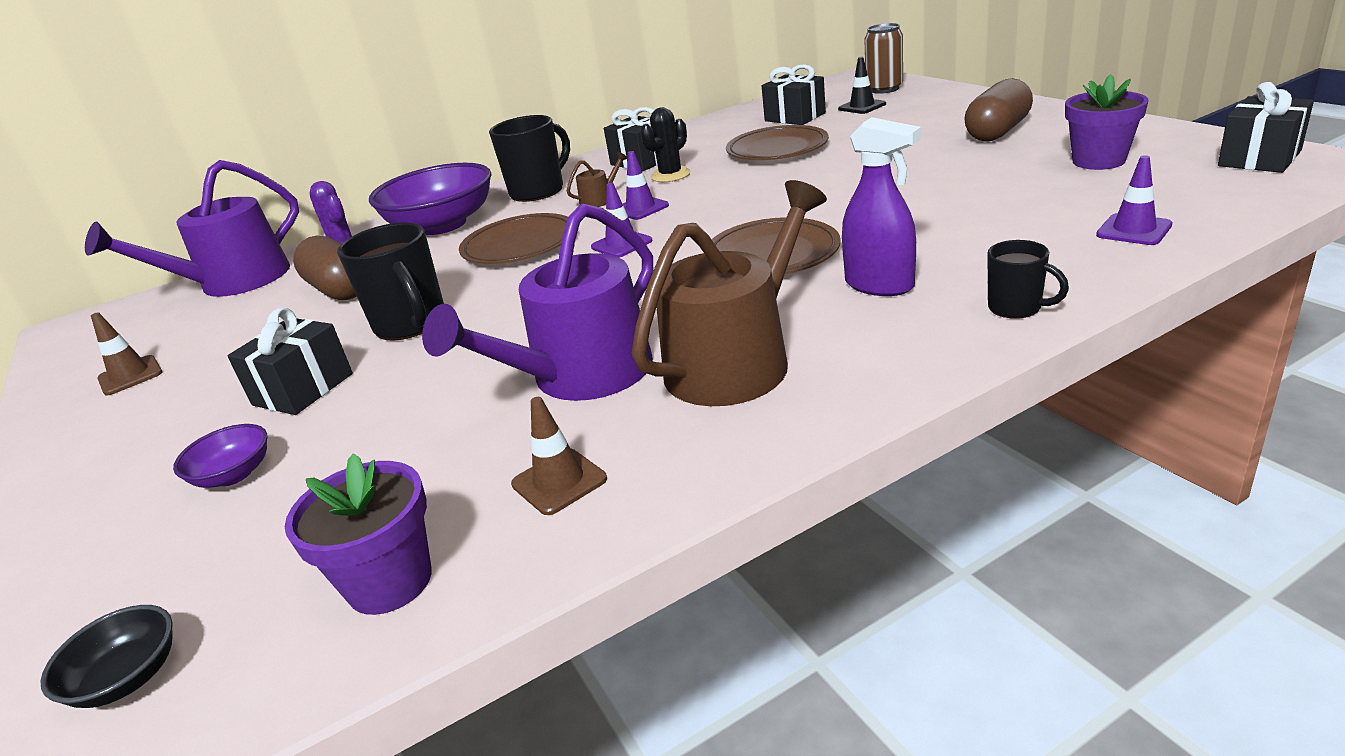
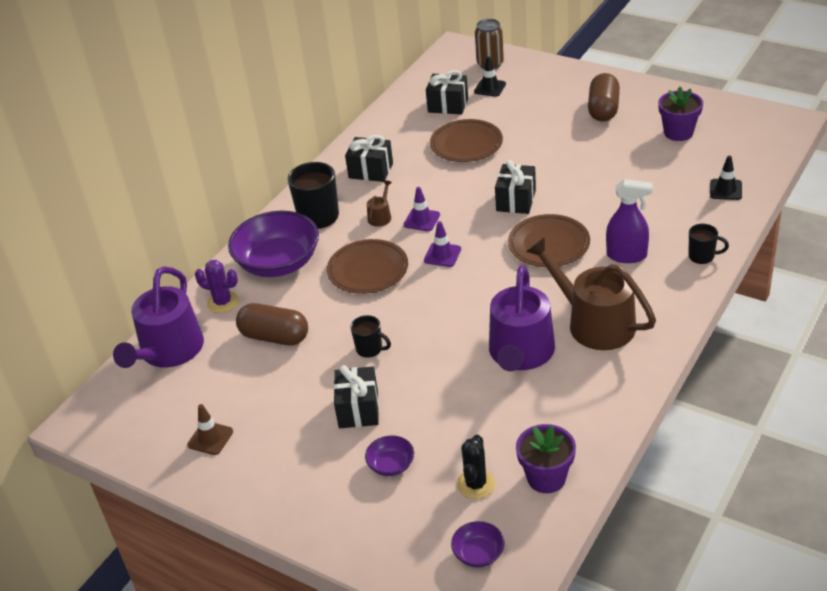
camera: 30 degrees left, 10 degrees up
(128, 678) = (478, 554): black bowl -> purple bowl
(411, 324) = (370, 349): black mug -> black mug, size x0.56
(559, 482) = (572, 411): brown traffic cone -> none
(670, 175) = (410, 183): black cactus -> black cactus (475, 484)
(736, 361) = (594, 323): brown watering can -> brown watering can turned 60 degrees counterclockwise
(1133, 230) = (725, 190): purple traffic cone -> black traffic cone
(1259, 158) = (757, 120): black gift -> black gift (516, 200)

